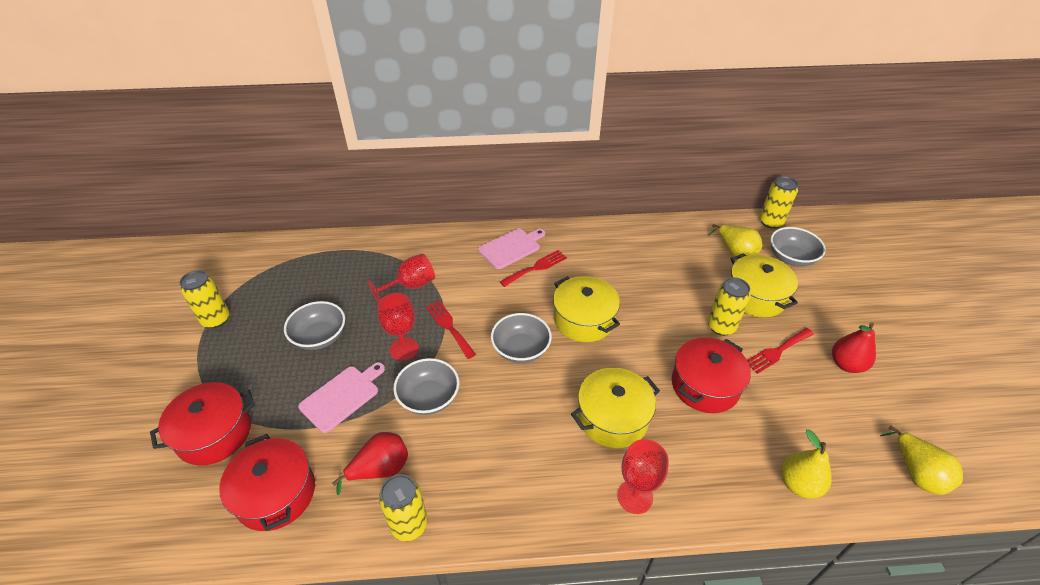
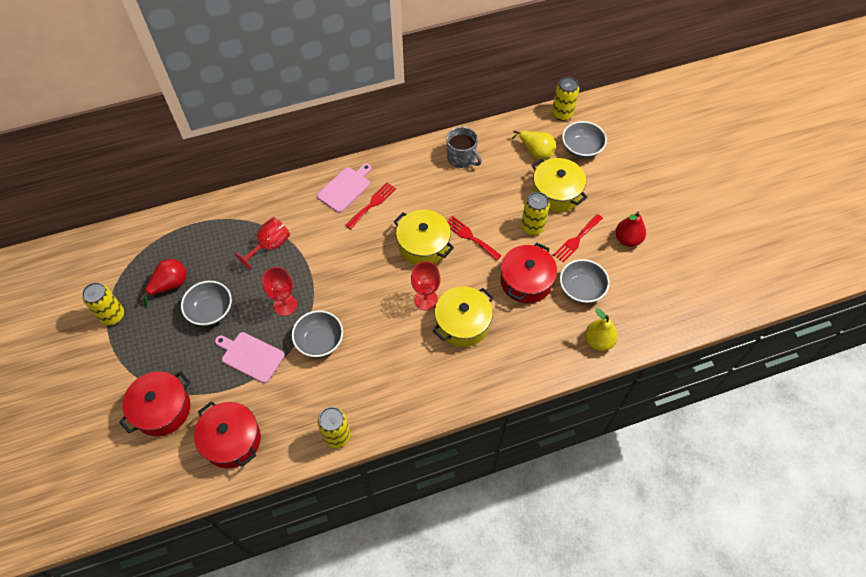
camera: 15 degrees left, 15 degrees up
(342, 396) = (250, 356): pink cutting board -> pink cutting board turned 90 degrees counterclockwise
(380, 469) = (302, 404): red pear -> red pear (170, 285)
(449, 326) = (315, 276): red fork -> red fork (470, 237)
(521, 349) = (379, 283): grey bowl -> grey bowl (581, 289)
(635, 496) = (489, 378): red goblet -> red goblet (426, 299)
(647, 243) = (461, 158): none -> grey mug
(916, 473) = (675, 314): yellow pear -> none

